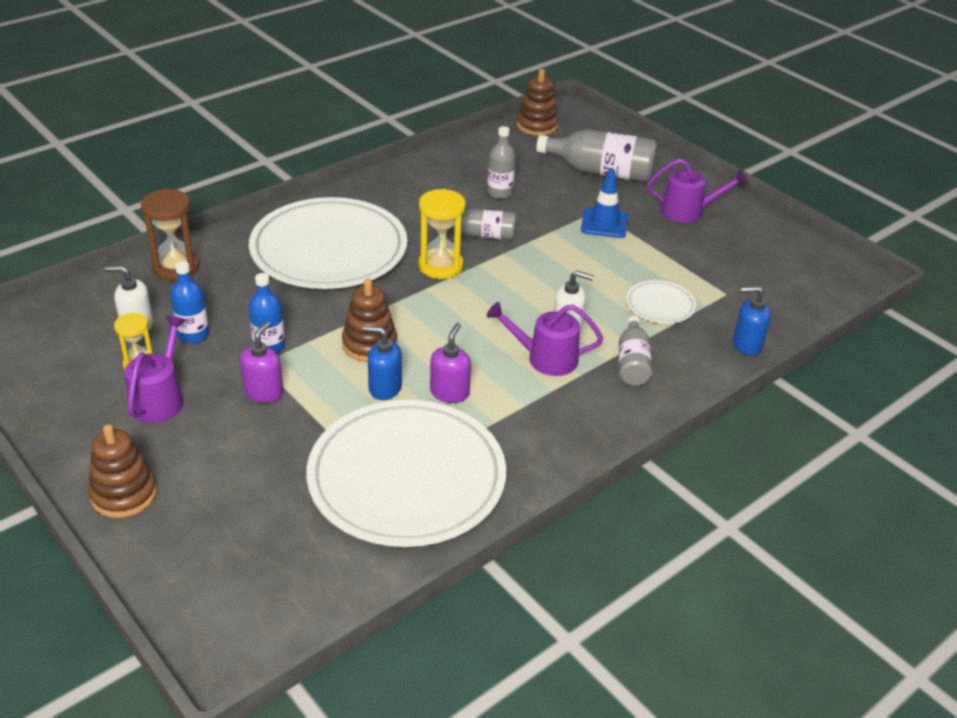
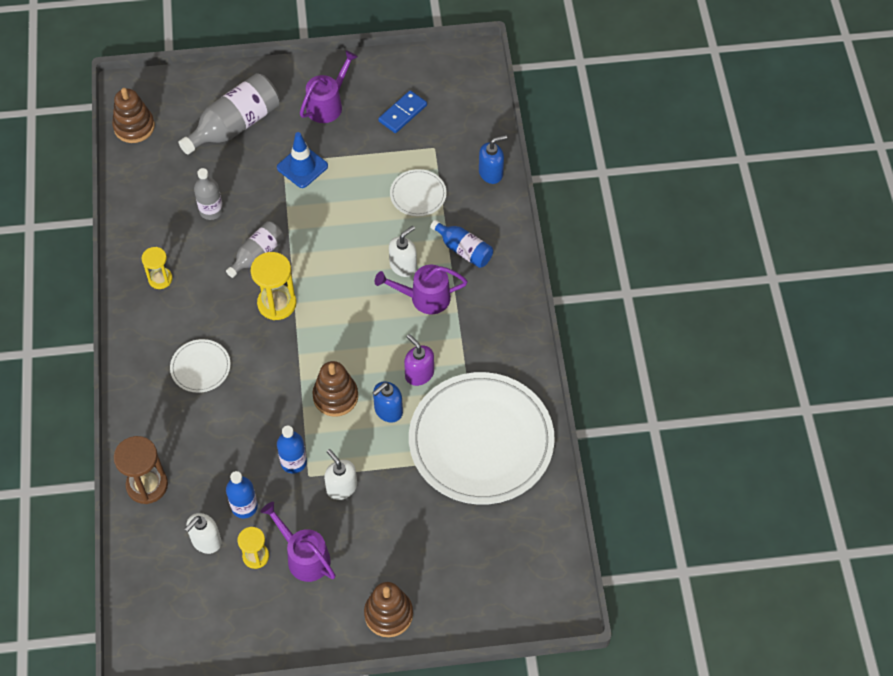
camera: 55 degrees left, 20 degrees up
(264, 392) = (341, 487): purple soap dispenser -> white soap dispenser
(329, 249) = (200, 367): white plate -> white plate, size x0.43
(401, 193) = (160, 279): none -> yellow hourglass
(545, 358) = (424, 298): purple watering can -> purple watering can turned 45 degrees clockwise
(632, 363) = (463, 250): grey bottle -> blue bottle
(737, 258) = (403, 113): none -> blue domino
(746, 344) = (491, 173): blue soap dispenser -> blue soap dispenser turned 150 degrees counterclockwise

